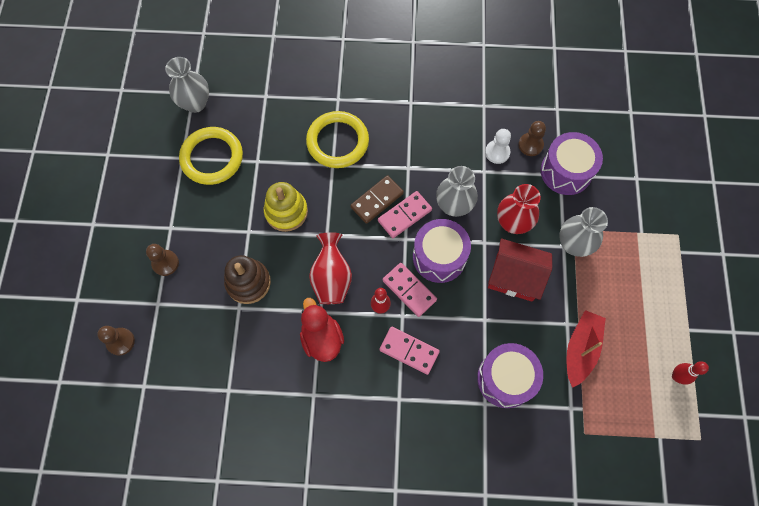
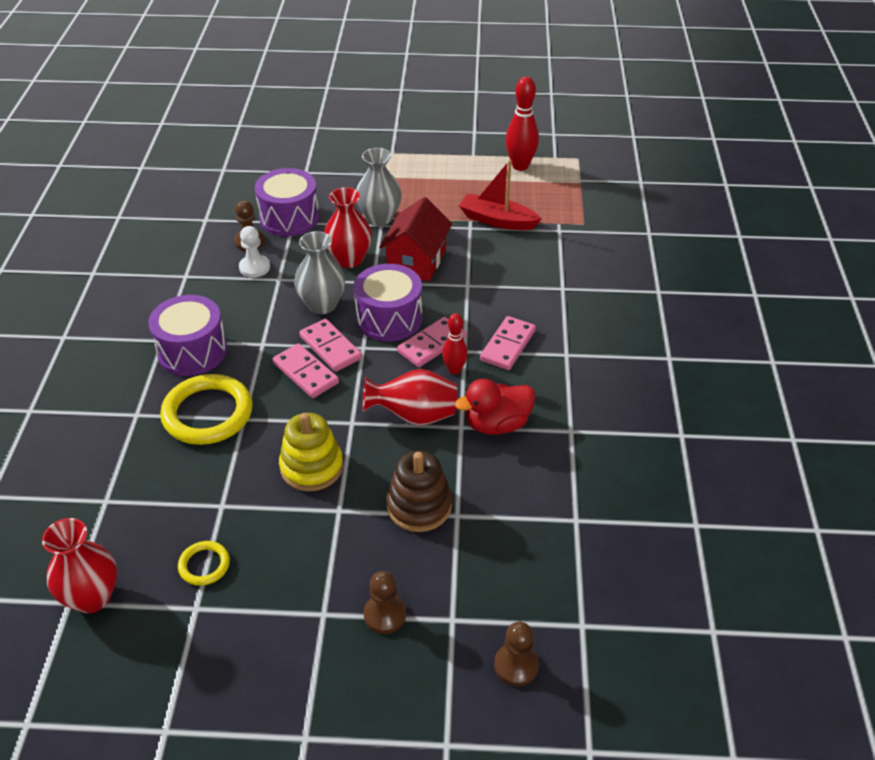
camera: 90 degrees left, 25 degrees down
(195, 103) = (92, 597): grey vase -> red vase
(212, 158) = (204, 565): yellow ring -> yellow ring, size x0.49
(377, 200) = (305, 373): brown domino -> pink domino
(505, 379) = (533, 272): purple drum -> purple drum (192, 351)
(676, 376) = (520, 166): red bowling pin -> red bowling pin, size x1.64

